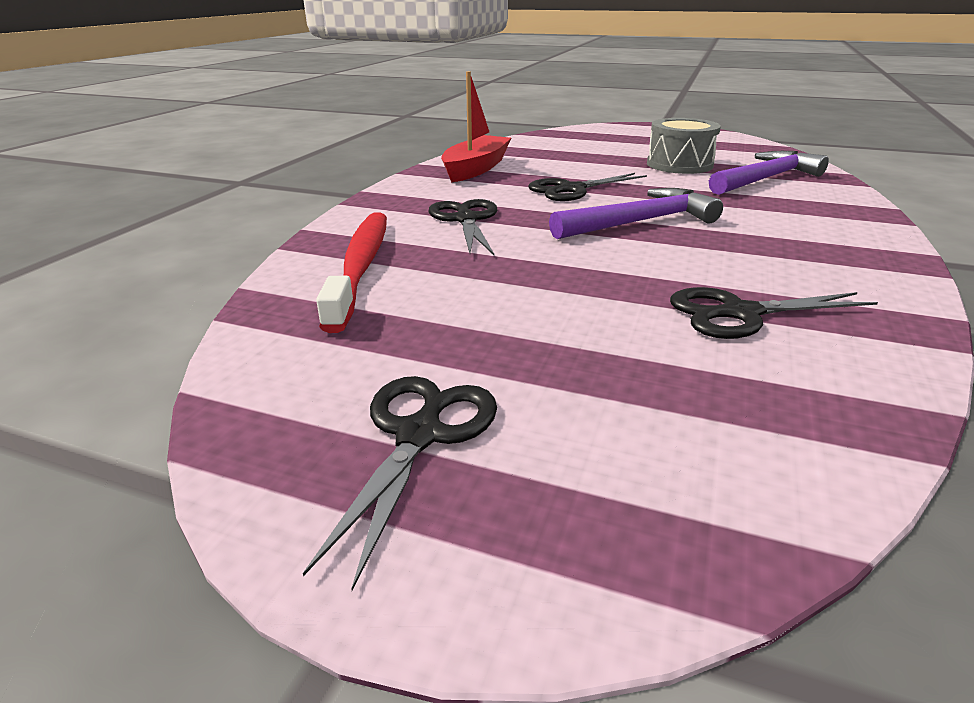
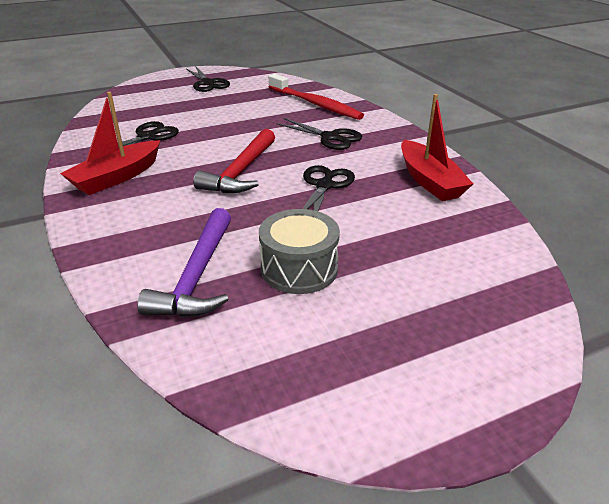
camera: 135 degrees right, 5 degrees up
(640, 222) = (240, 172): purple hammer -> red hammer
(824, 265) = (117, 177): none -> red boat

